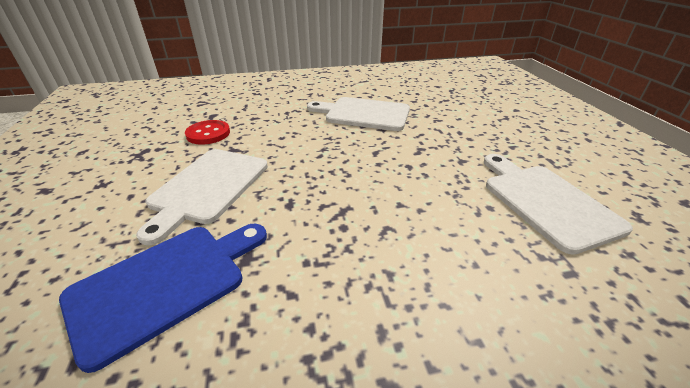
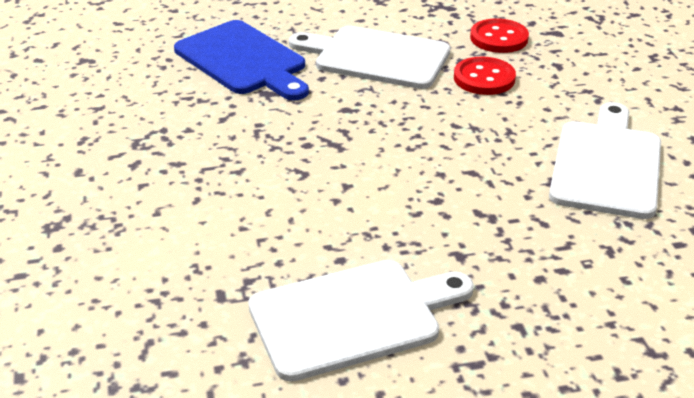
camera: 90 degrees right, 0 degrees up
(261, 142) = (484, 78): none -> red button

